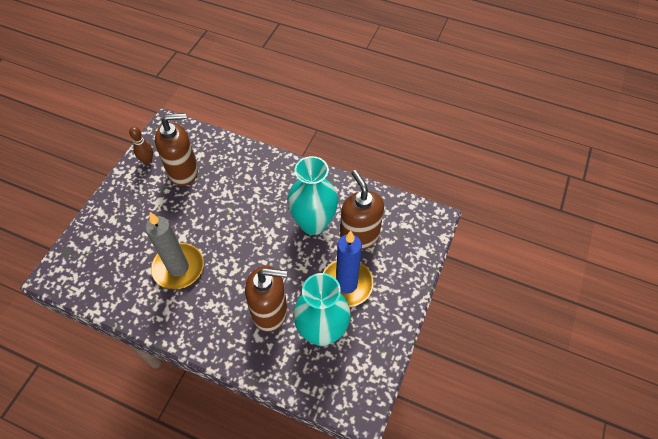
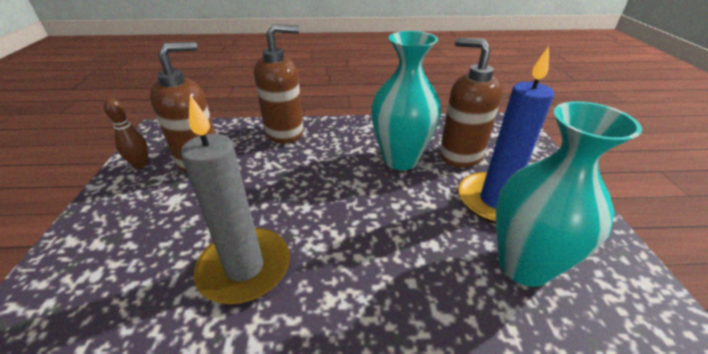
camera: 25 degrees left, 20 degrees down
(270, 312) = (431, 271): brown soap dispenser -> brown soap dispenser (285, 132)

